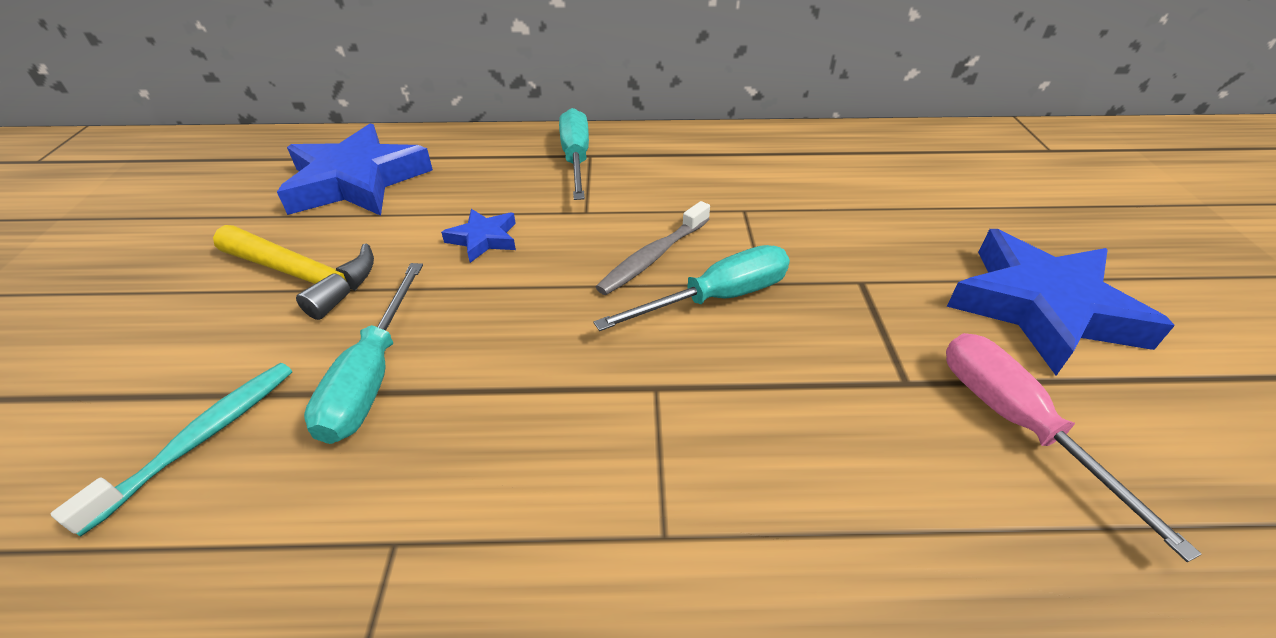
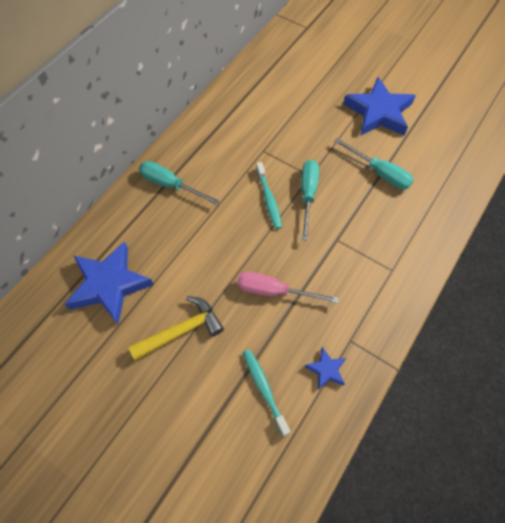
camera: 55 degrees left, 20 degrees up
(371, 377) = (269, 324): turquoise screwdriver -> turquoise screwdriver (379, 173)
(484, 239) = (208, 251): blue star -> blue star (326, 370)
(653, 257) = (269, 199): grey toothbrush -> turquoise toothbrush
(1017, 424) = (412, 160): pink screwdriver -> pink screwdriver (274, 291)

